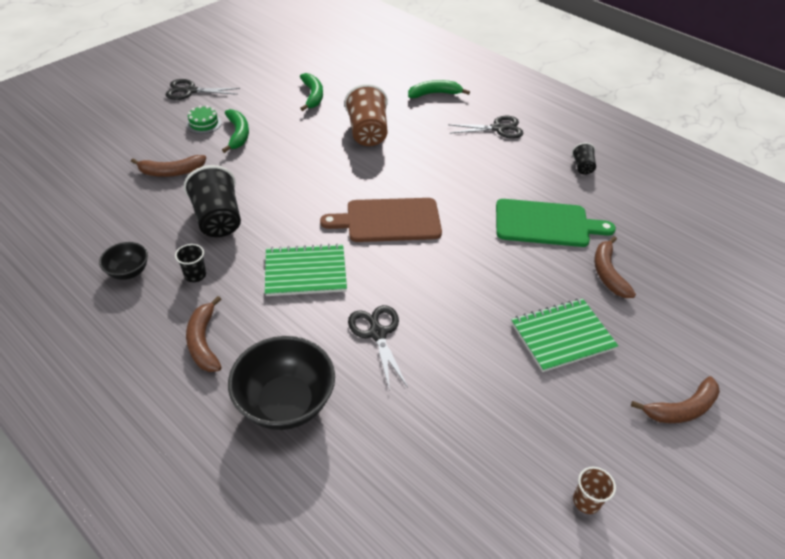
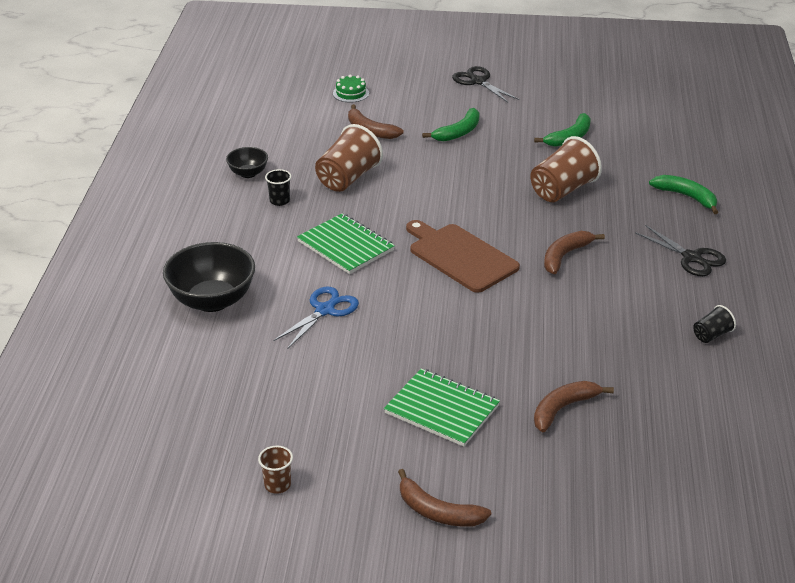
camera: 55 degrees right, 10 degrees down
(203, 341) = (225, 238): brown banana -> brown banana (565, 256)
(204, 123) = (447, 111): green cake -> green cake (351, 93)
(218, 219) = (348, 178): black cup -> brown cup
(377, 333) = (325, 310): black scissors -> blue scissors
(546, 224) = (582, 345): green cutting board -> none

